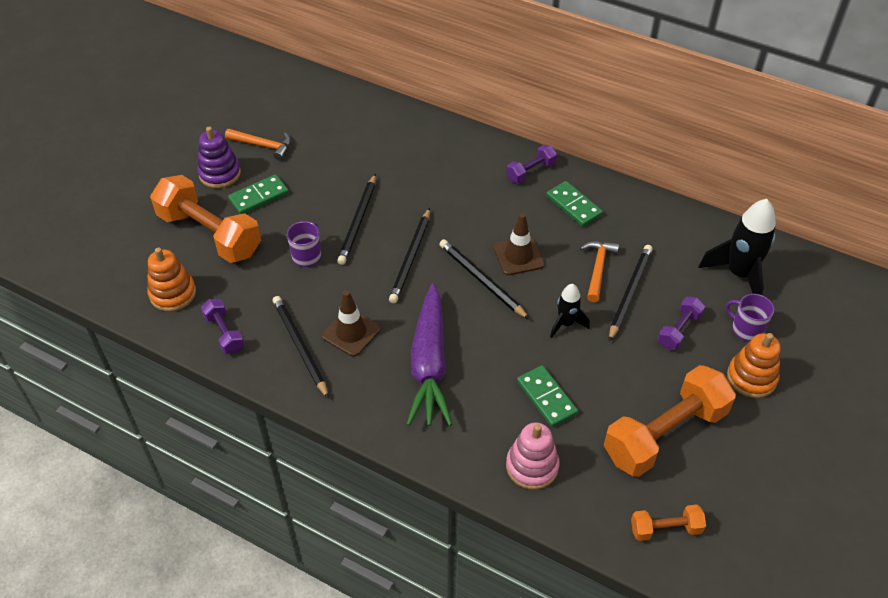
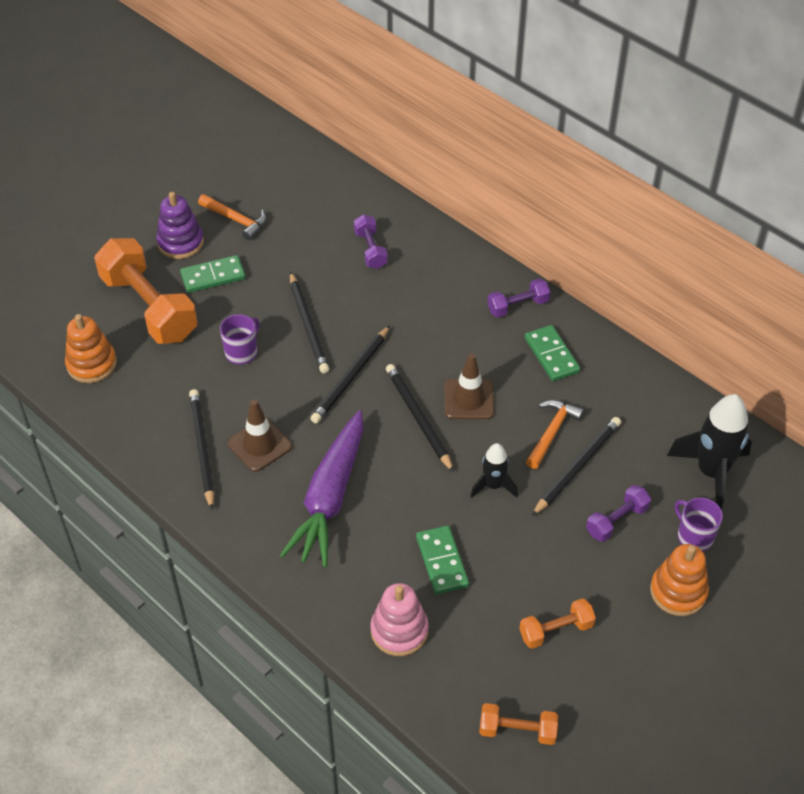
camera: 15 degrees right, 0 degrees up
(224, 333) = (130, 417): purple dumbbell -> purple dumbbell (370, 250)
(358, 221) = (308, 325): black pencil -> black pencil turned 45 degrees counterclockwise
(664, 434) = (556, 630): orange dumbbell -> orange dumbbell, size x0.48

